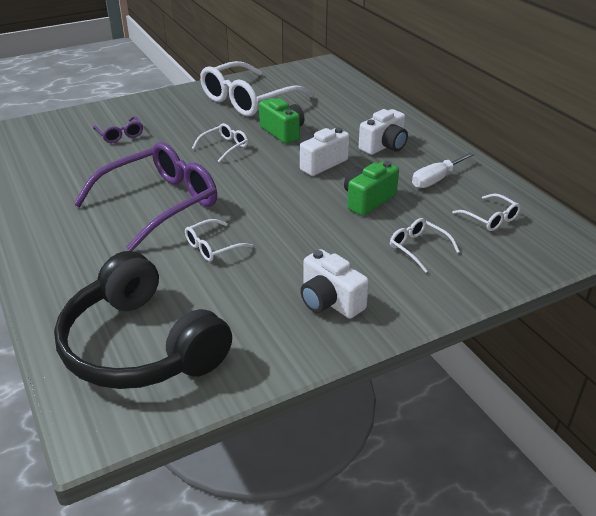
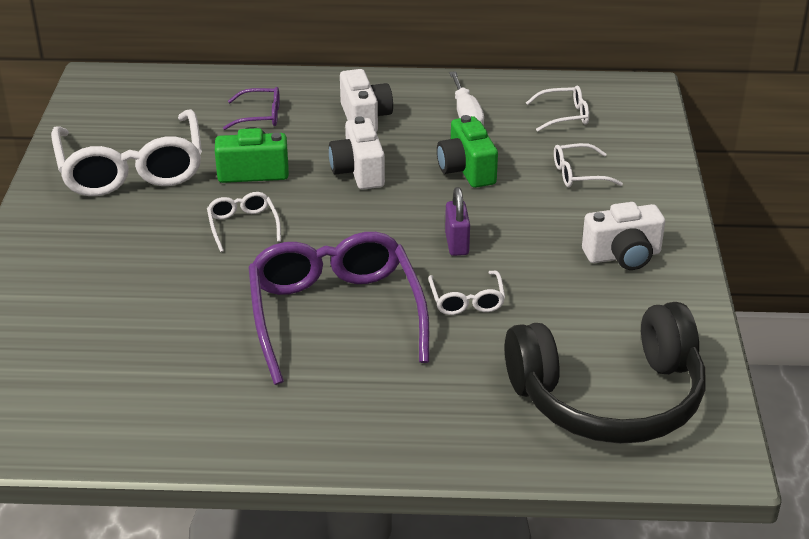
camera: 60 degrees left, 0 degrees up
(120, 134) = (106, 303): purple glasses -> purple glasses (259, 116)
(275, 223) = (457, 244): none -> purple padlock

